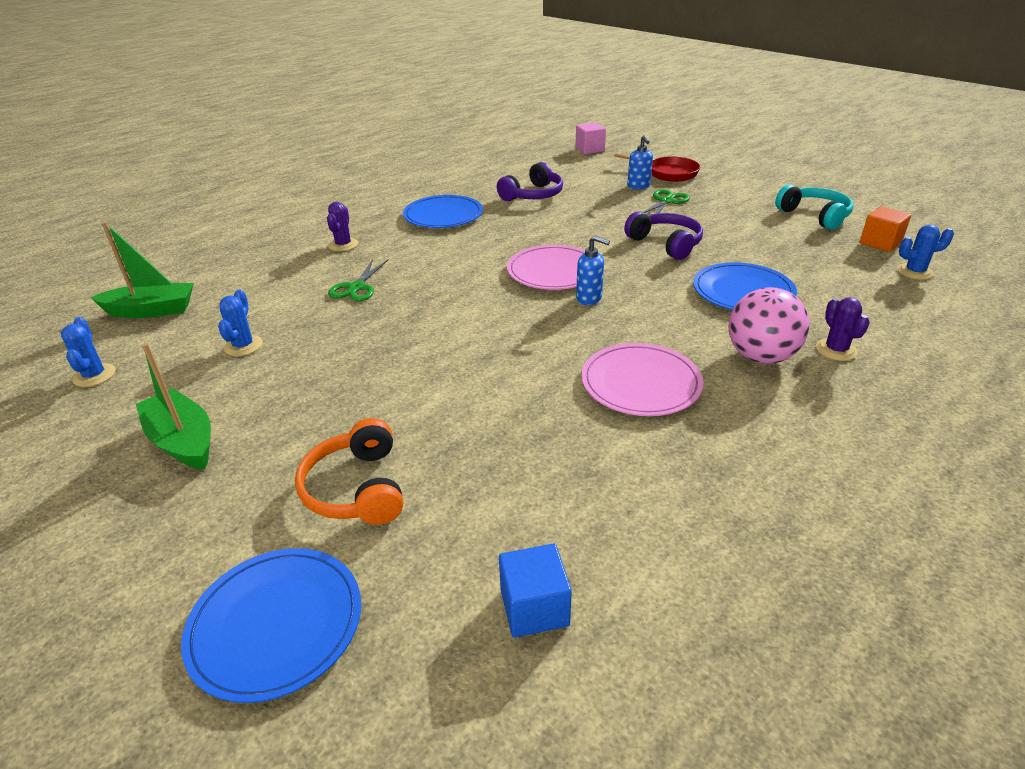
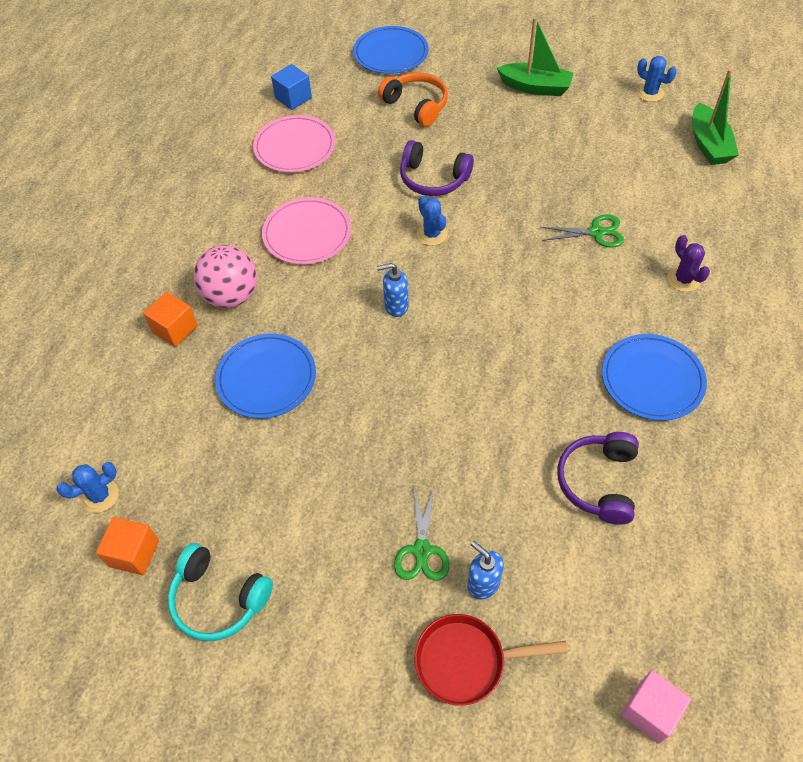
camera: 150 degrees right, 20 degrees up
(151, 310) = (708, 144): green boat -> green boat turned 60 degrees counterclockwise
(243, 346) = (597, 148): blue cactus -> blue cactus (432, 234)
(357, 287) = (596, 232): green scissors -> green scissors turned 105 degrees clockwise
(553, 271) = (453, 330): pink plate -> pink plate (295, 147)
(666, 244) = (373, 434): purple headphones -> purple headphones (433, 179)
(836, 350) = (175, 329): purple cactus -> orange cube

